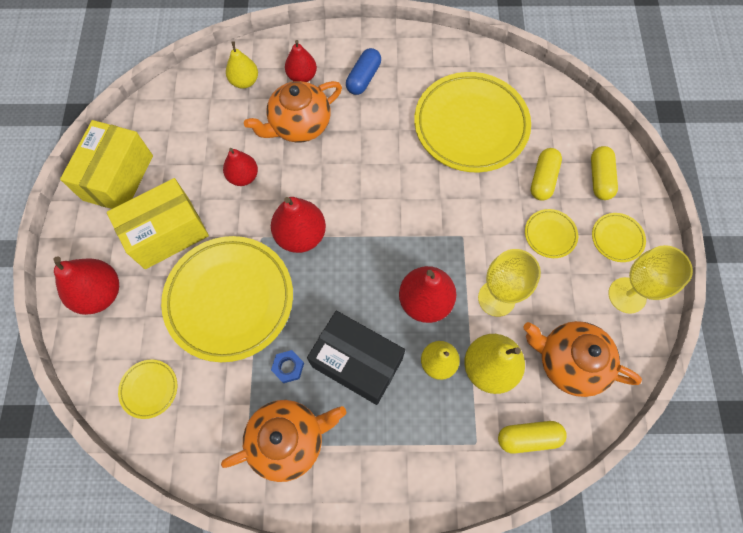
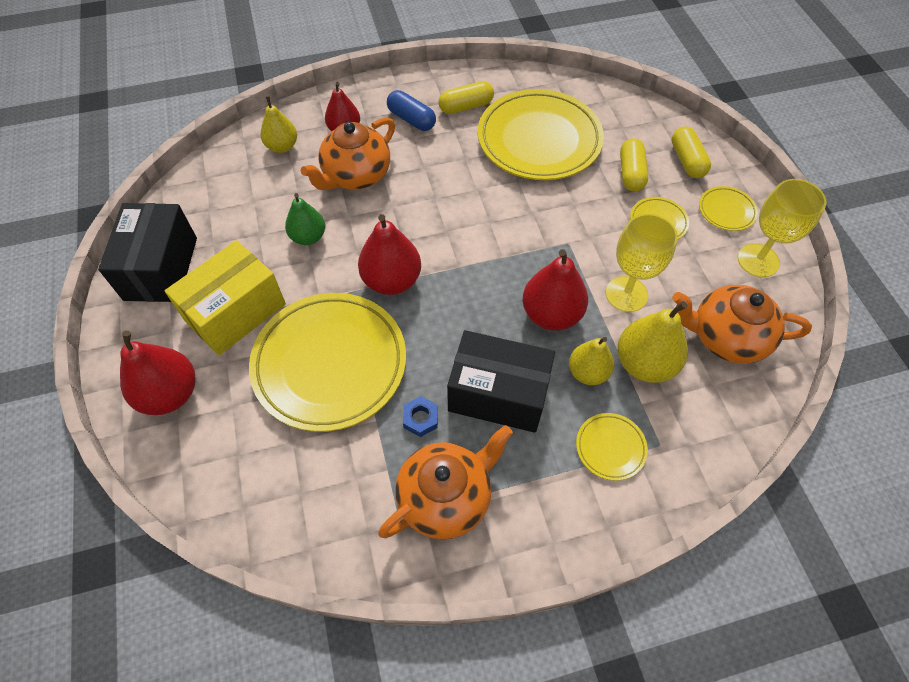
camera: 15 degrees left, 10 degrees down
(118, 177) = (161, 268): yellow box -> black box
(149, 389) = (260, 484): yellow plate -> yellow plate (610, 448)
(243, 176) = (308, 237): red pear -> green pear
(363, 78) = (411, 119): blue capsule -> blue capsule turned 60 degrees counterclockwise
(528, 437) = (713, 423): yellow capsule -> yellow capsule (466, 106)

